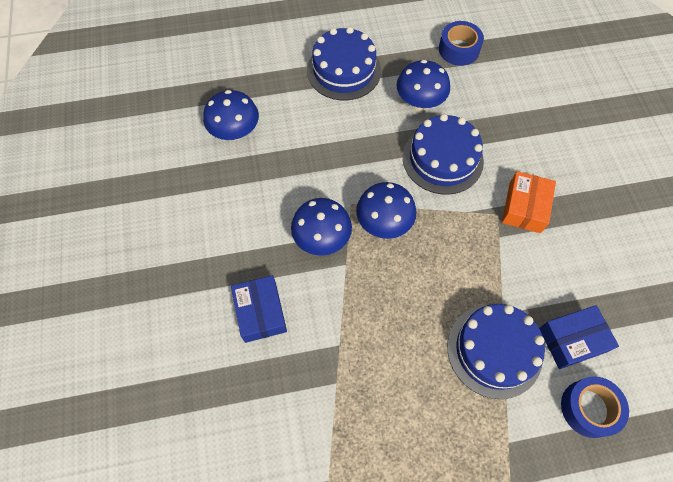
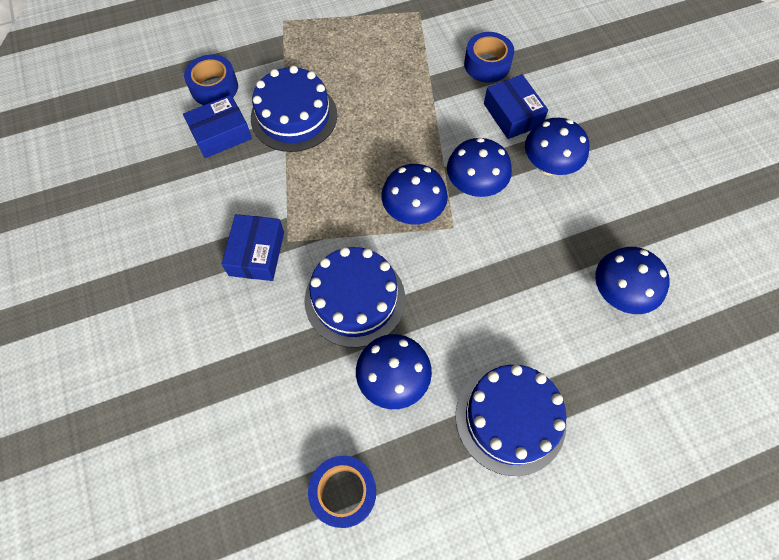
camera: 170 degrees right, 0 degrees up
(246, 248) = (549, 166): none -> blue mushroom
(266, 387) = (487, 64): none -> blue tape
(524, 207) = (256, 253): orange box -> blue box

